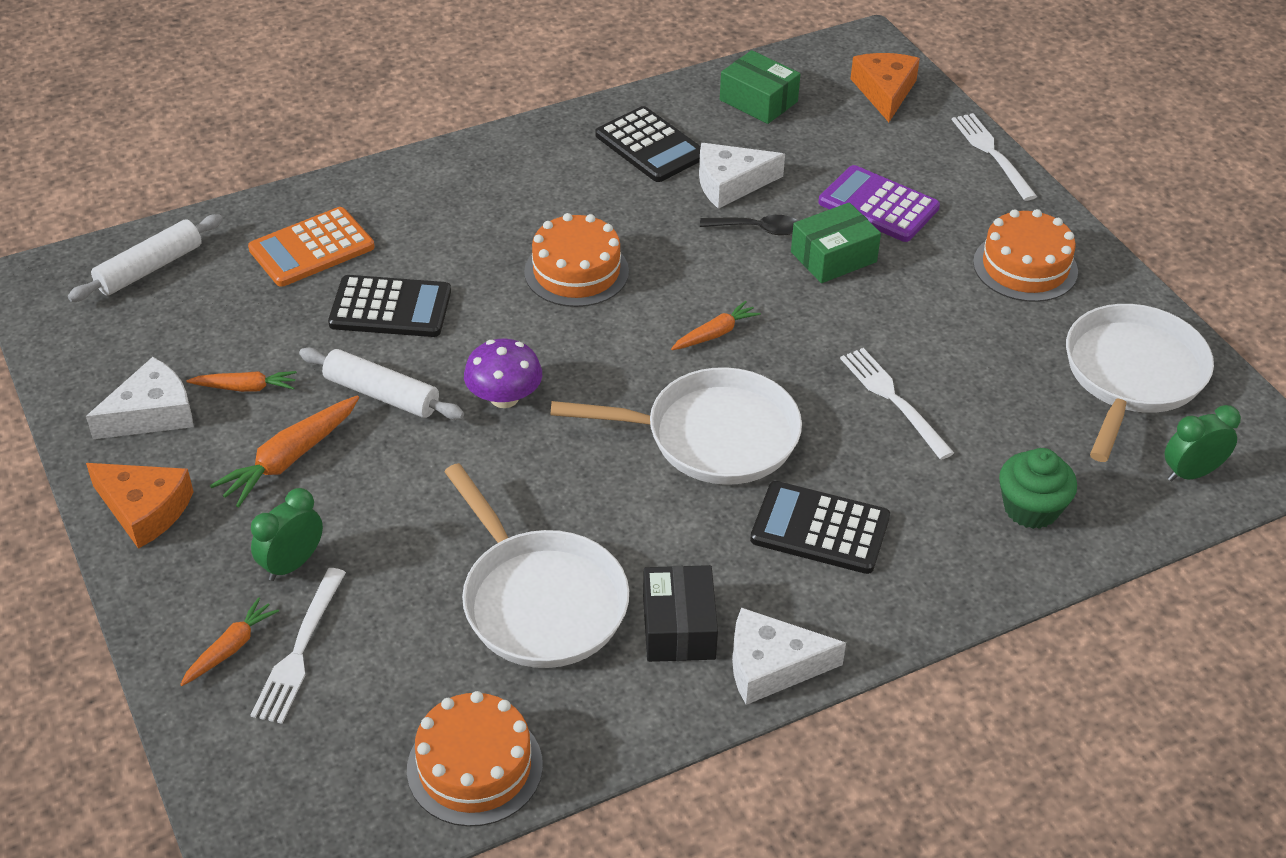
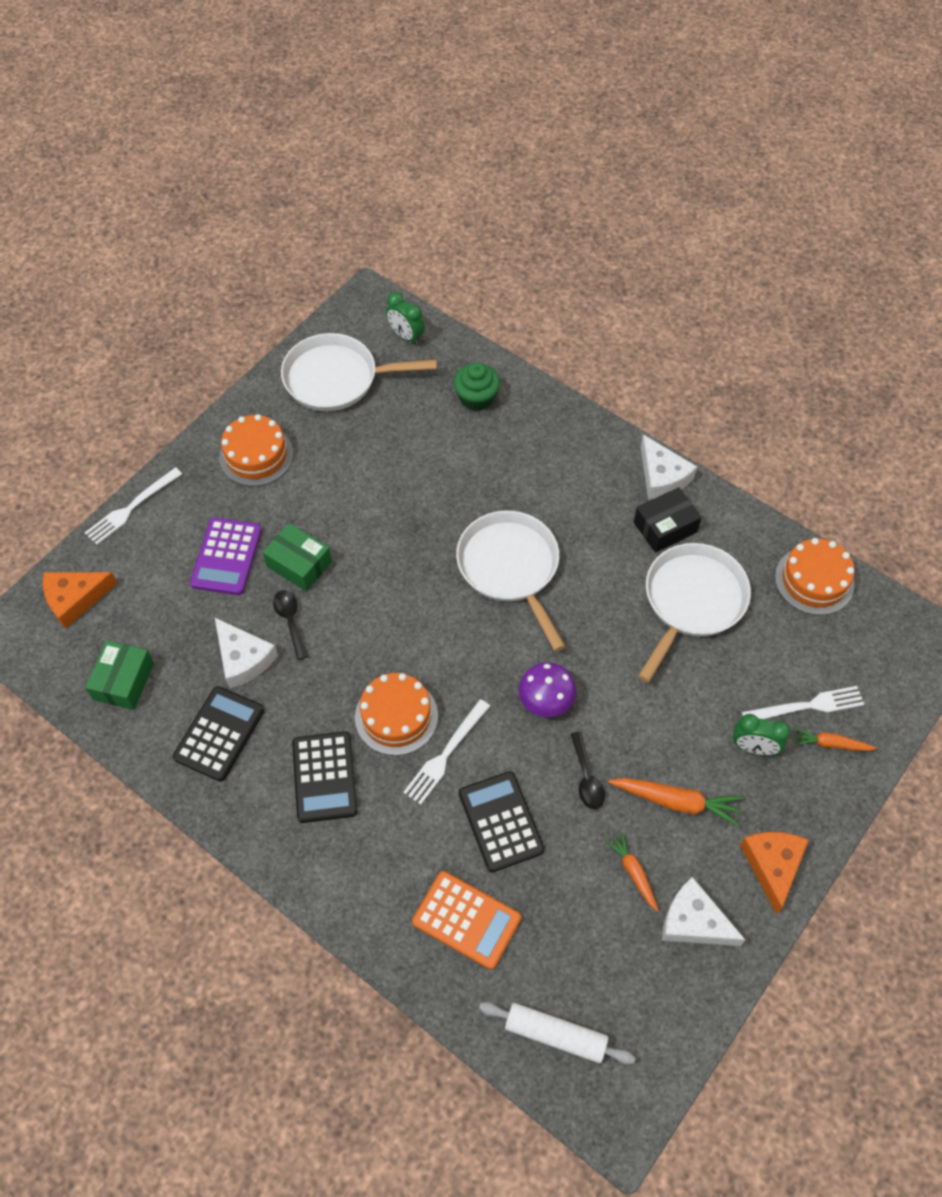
camera: 115 degrees left, 15 degrees up
(382, 394) = (587, 778): white rolling pin -> black spoon
(715, 334) = (415, 603): orange carrot -> none
(820, 529) = (552, 488): black calculator -> black calculator (324, 777)
(893, 399) = (424, 487): white fork -> white fork (445, 754)

